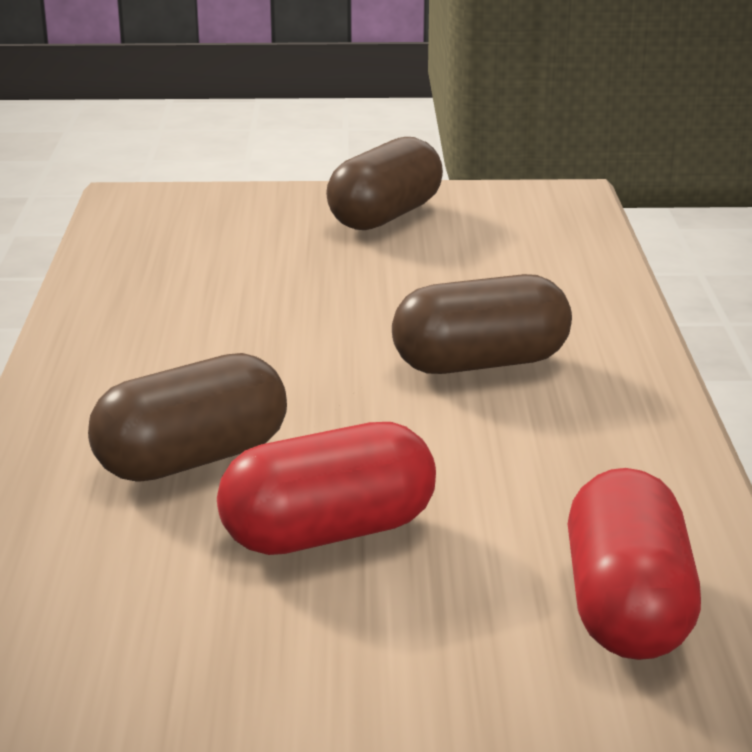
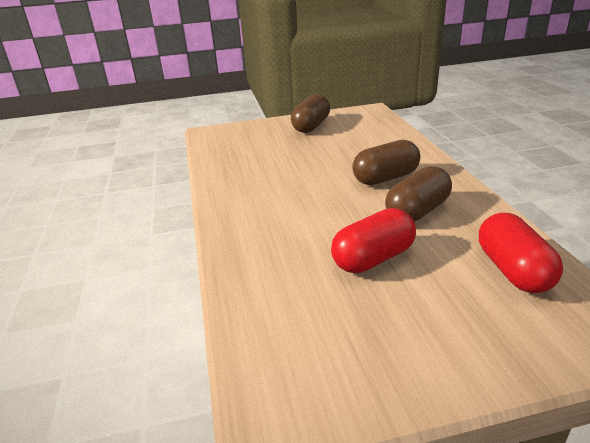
camera: 10 degrees left, 5 degrees up
(192, 460) = (297, 236): brown capsule -> brown capsule (417, 211)

